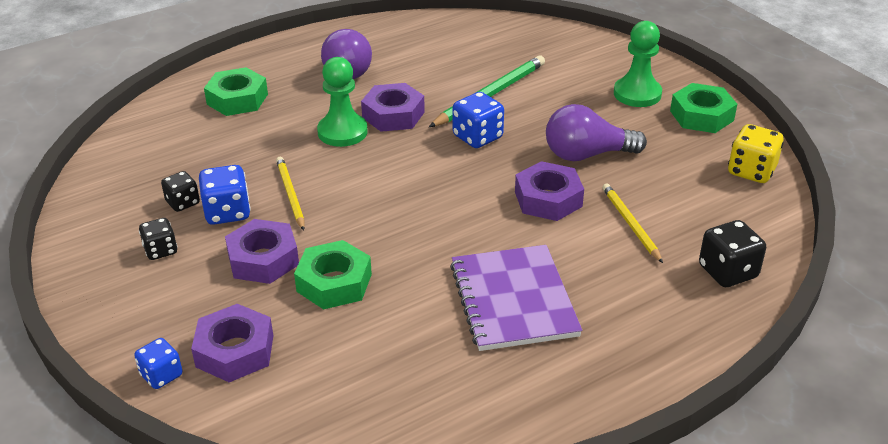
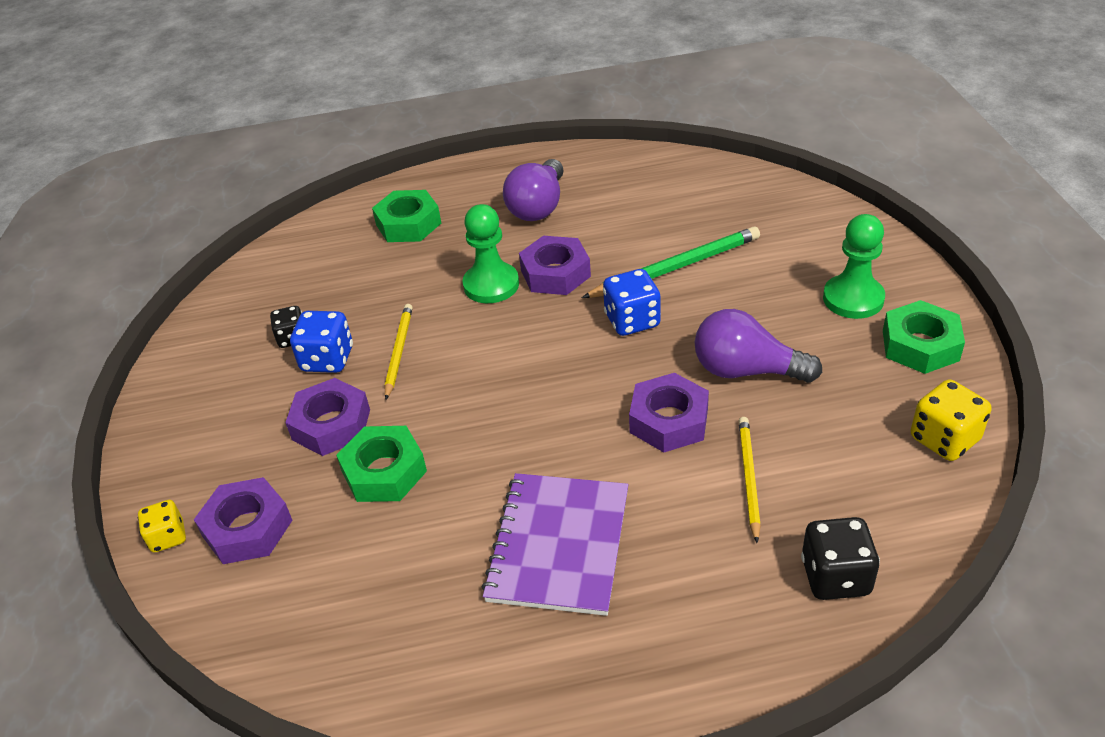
camera: 25 degrees right, 5 degrees up
(161, 250) = (243, 390): black dice -> none
(161, 375) = (168, 537): blue dice -> yellow dice

